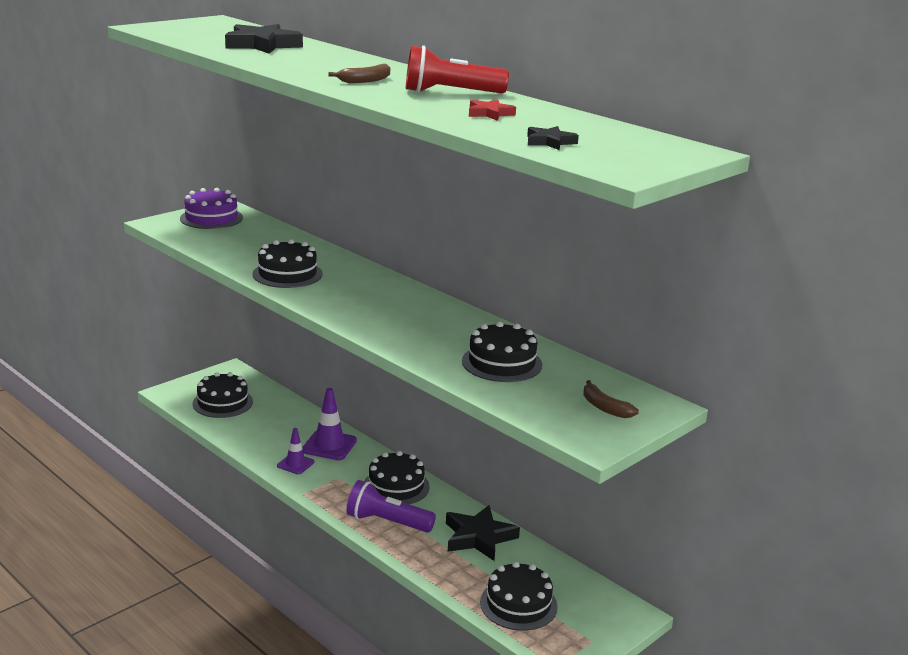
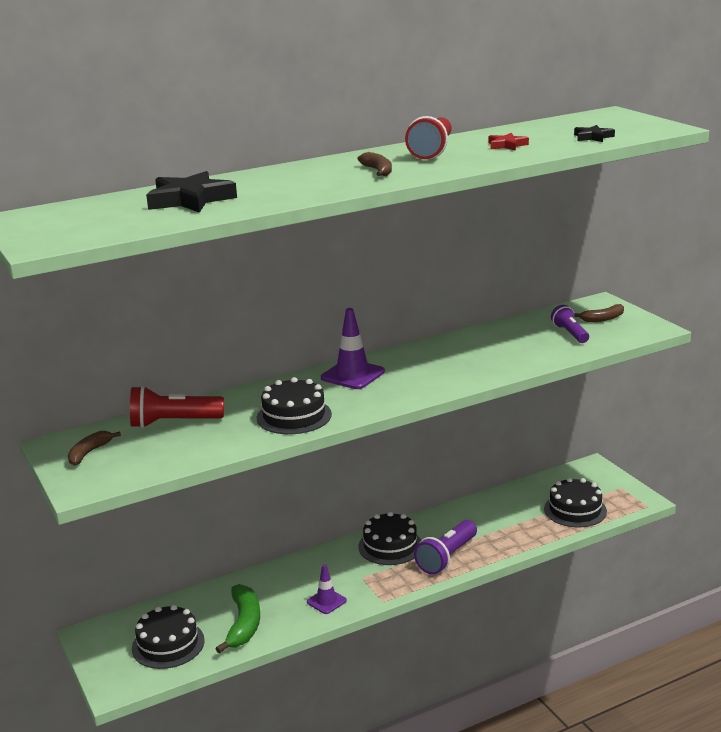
camera: 70 degrees left, 0 degrees up
(211, 218) = (89, 453): purple cake -> brown banana
(254, 430) = (244, 624): none -> green banana
(266, 236) = (174, 423): none -> red flashlight
(329, 445) = (299, 577): purple traffic cone -> purple traffic cone (352, 375)
(479, 537) = (482, 514): black star -> none
(502, 363) = (524, 342): black cake -> none
(543, 388) = (570, 333): none -> purple flashlight

